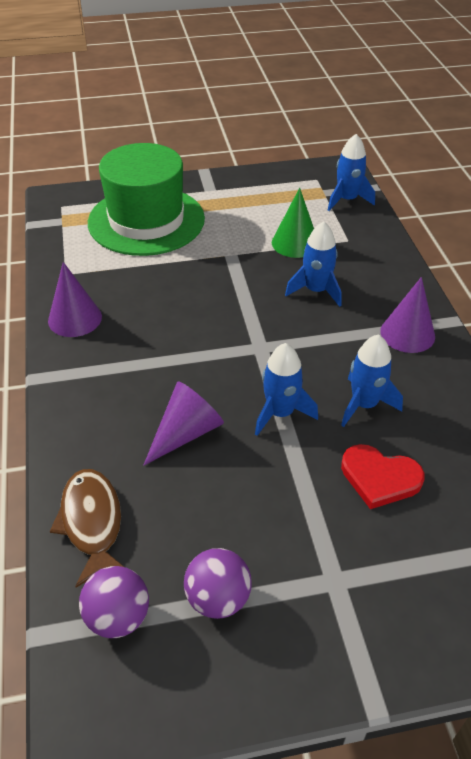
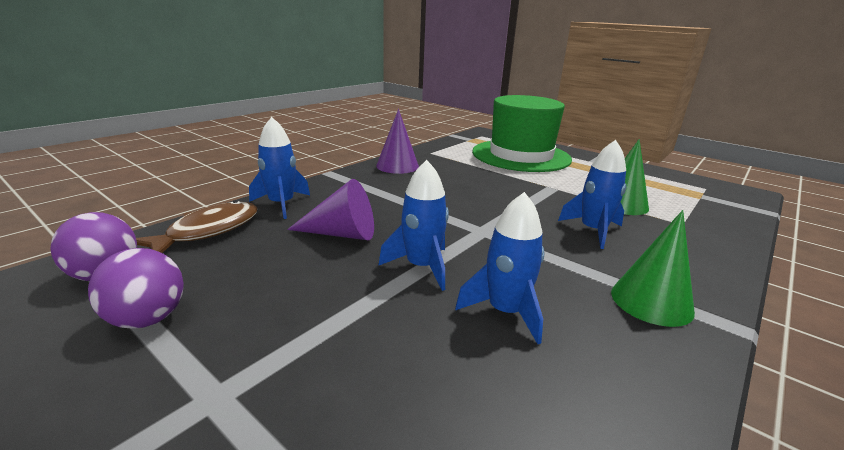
camera: 50 degrees right, 20 degrees down
(347, 200) = (722, 207): blue rocket -> blue rocket (281, 204)
(380, 478) = (413, 368): red heart -> none
(407, 333) = (651, 301): purple cone -> green cone

